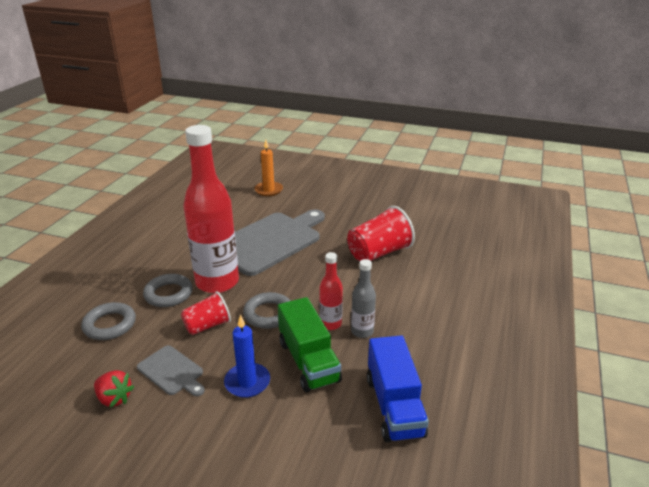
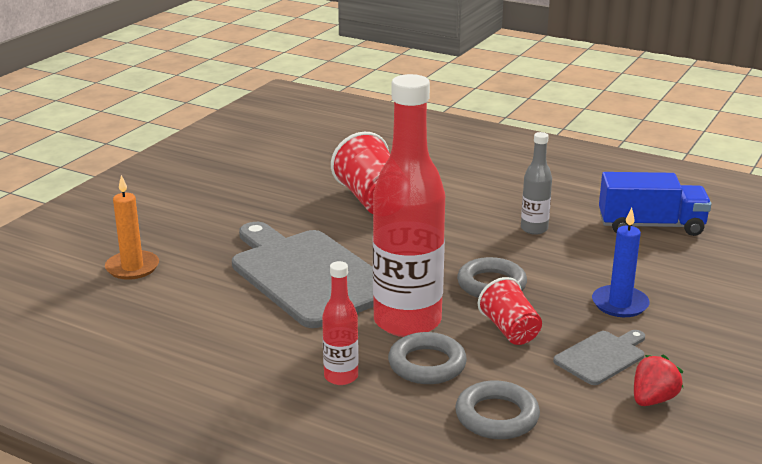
camera: 80 degrees left, 5 degrees down
(308, 361) = (584, 264): green truck -> none
(330, 324) = (517, 246): red bottle -> red bottle (341, 377)

